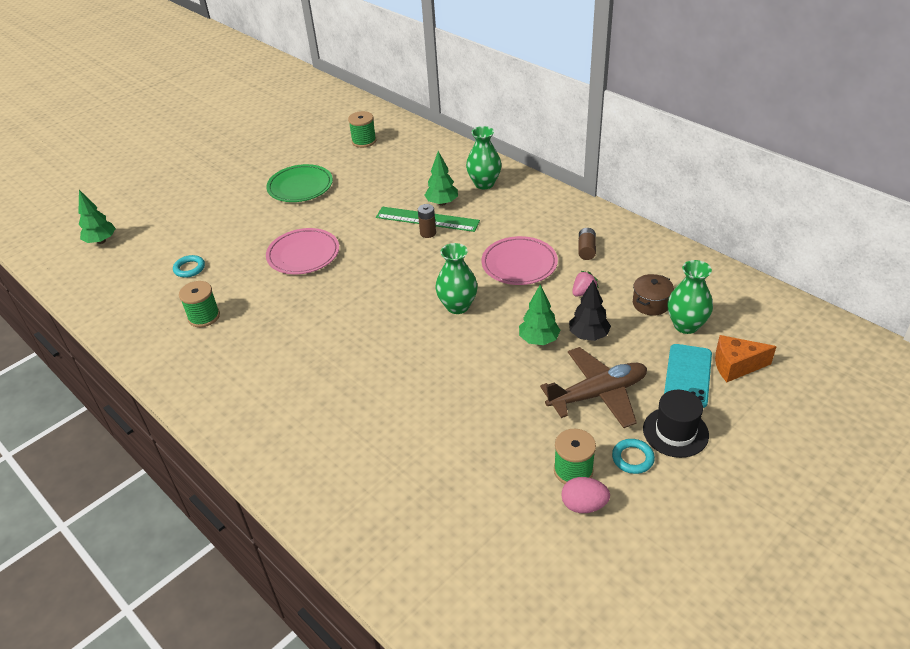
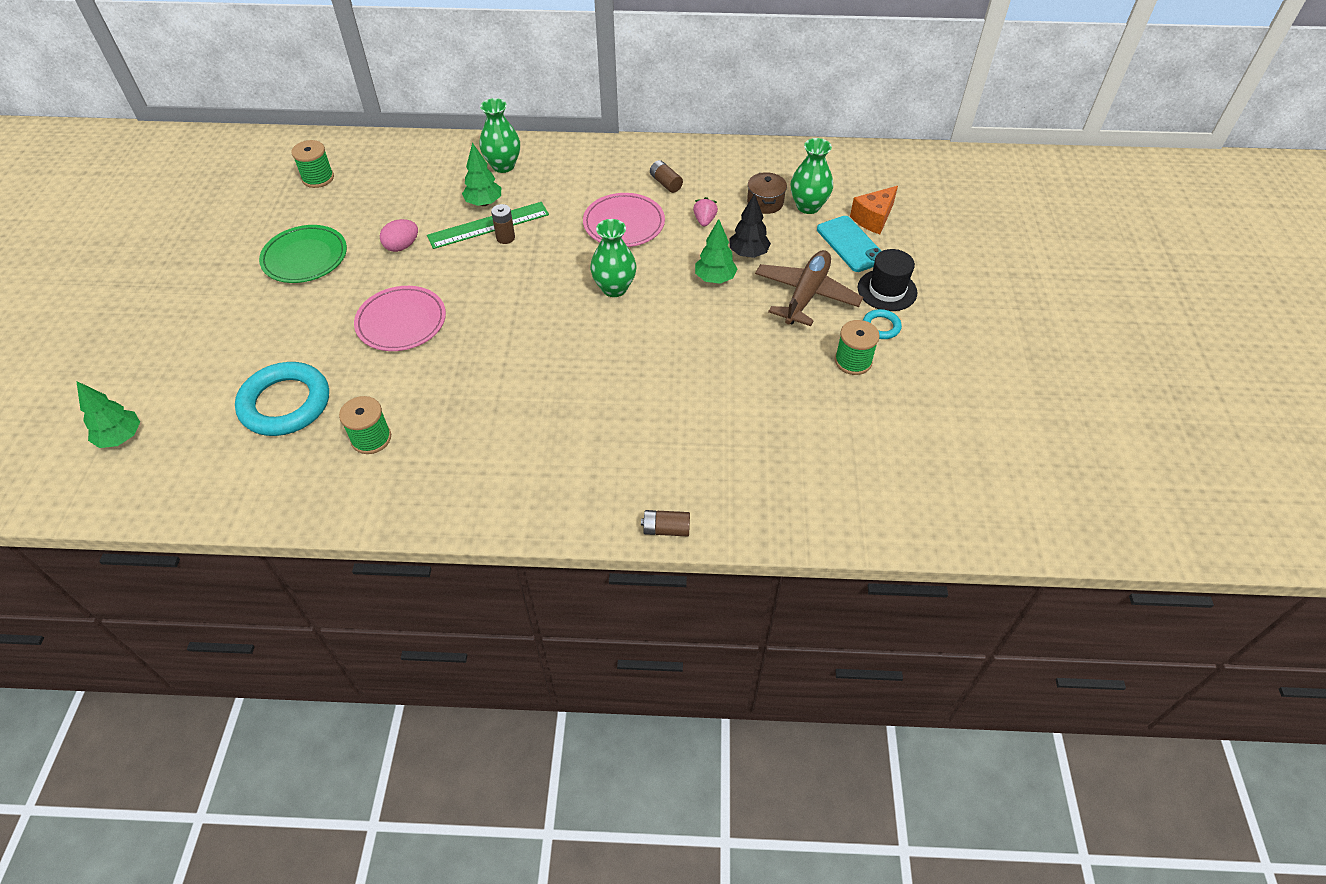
camera: 45 degrees left, 10 degrees up
(189, 268) = (285, 404): turquoise ring -> turquoise ring, size x2.19
(288, 496) = (666, 529): none -> brown battery
(584, 505) = (887, 380): pink egg -> pink egg (402, 246)

